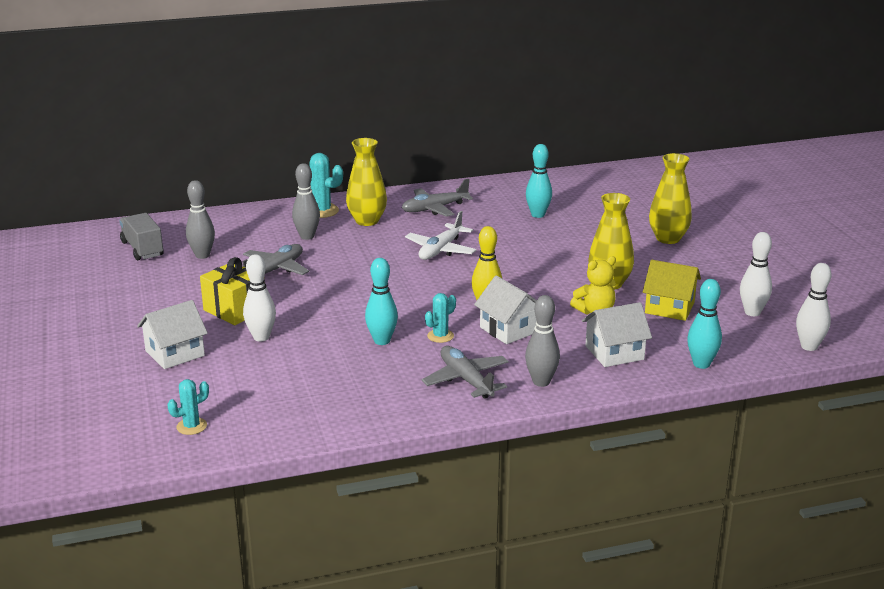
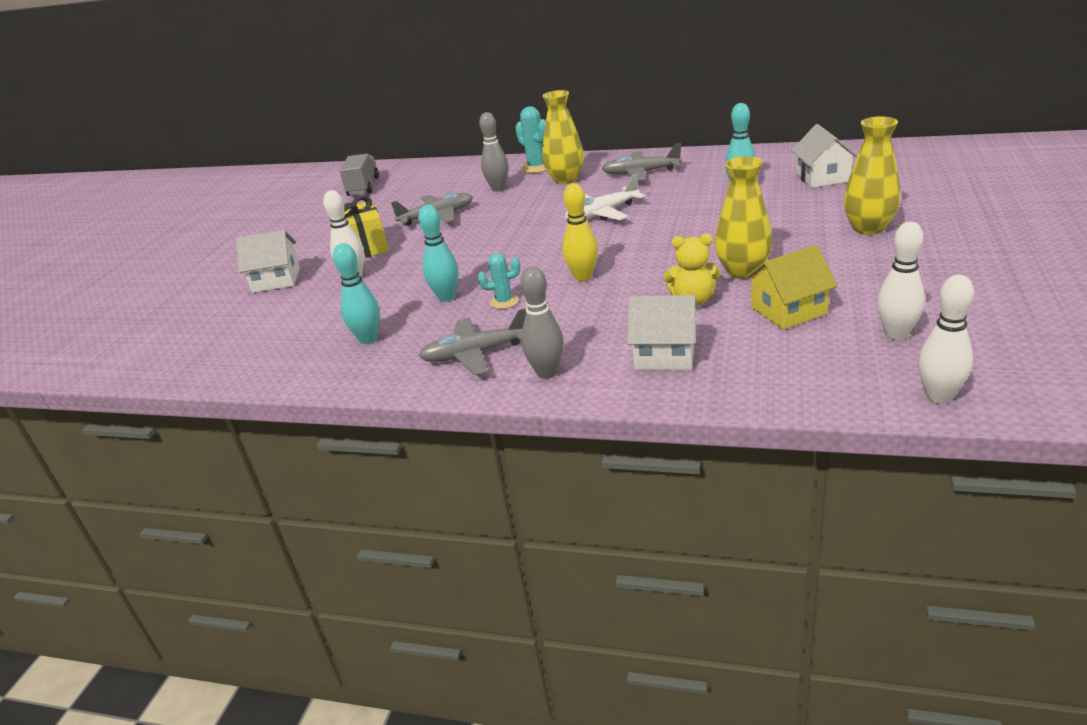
camera: 35 degrees right, 5 degrees up
(191, 426) = (205, 350): turquoise cactus -> none
(202, 255) = (398, 197): grey bowling pin -> none
(466, 380) = (475, 354): grey plane -> grey plane turned 105 degrees counterclockwise
(509, 329) = (578, 306): white house -> white house (822, 178)
(669, 308) = (788, 310): yellow house -> yellow house turned 75 degrees counterclockwise
(701, 364) = (758, 390): turquoise bowling pin -> turquoise bowling pin (368, 339)

